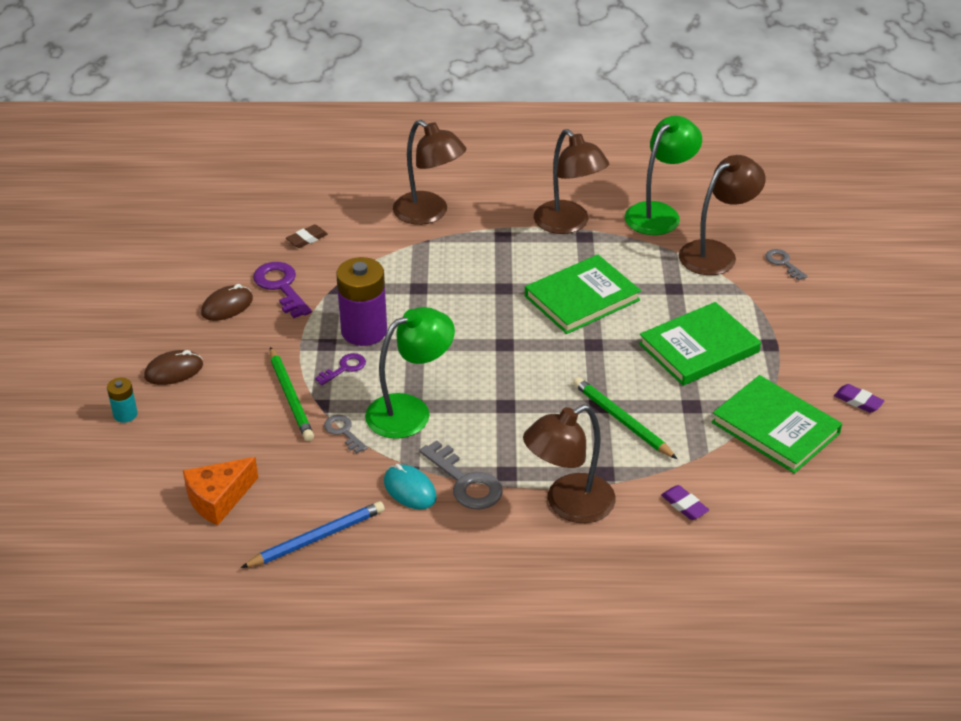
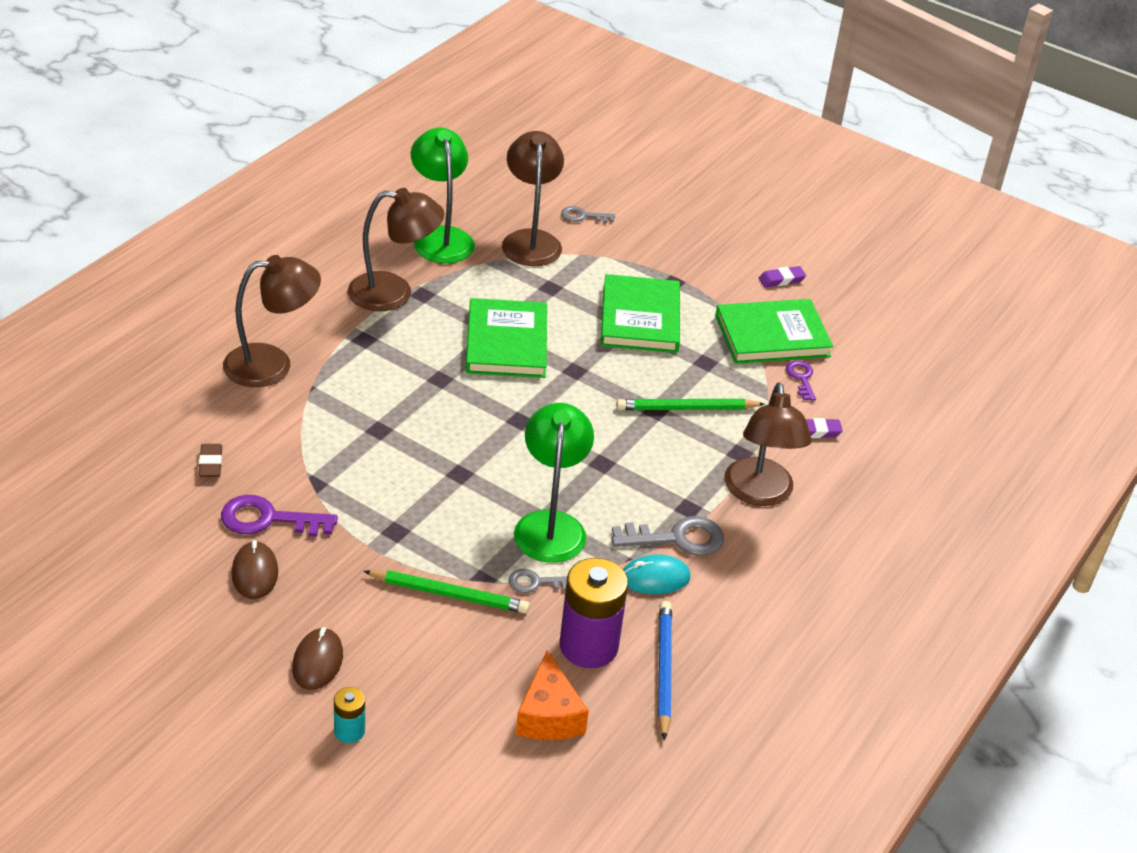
camera: 60 degrees left, 0 degrees up
(344, 368) = (445, 537): purple key -> purple key (801, 378)
(364, 331) = (404, 497): purple battery -> purple battery (588, 646)

